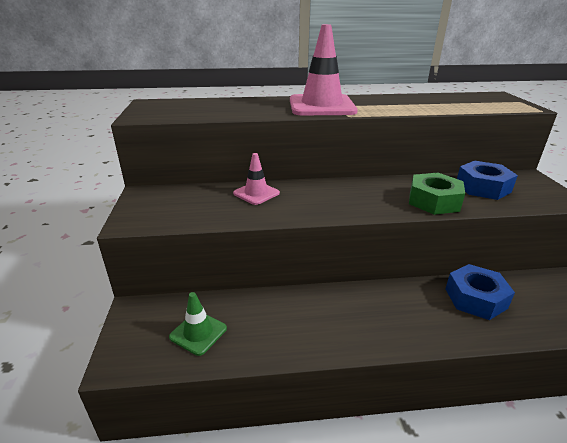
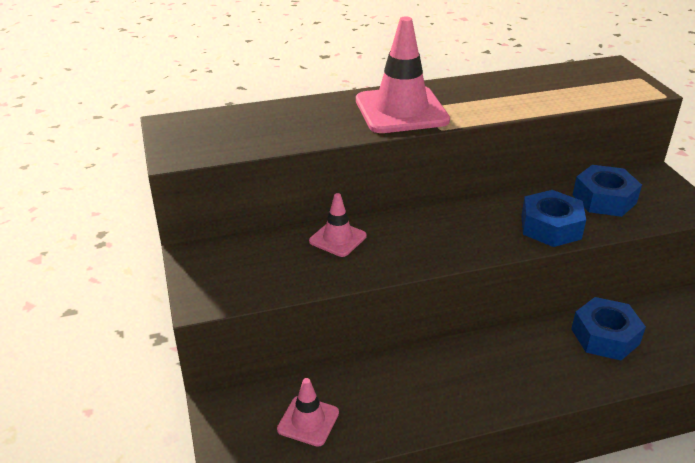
camera: 10 degrees left, 5 degrees up
(198, 333) = (308, 421): green traffic cone -> pink traffic cone
(433, 201) = (550, 227): green nut -> blue nut

